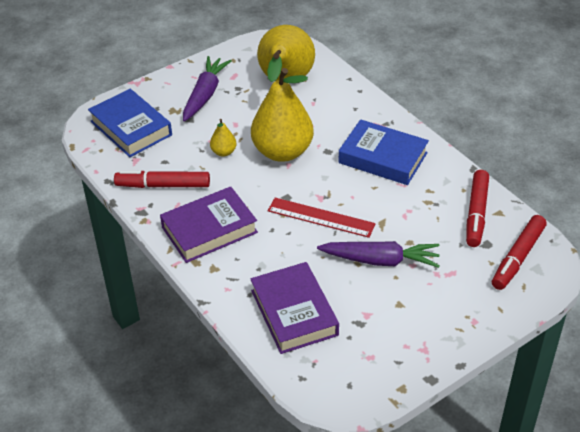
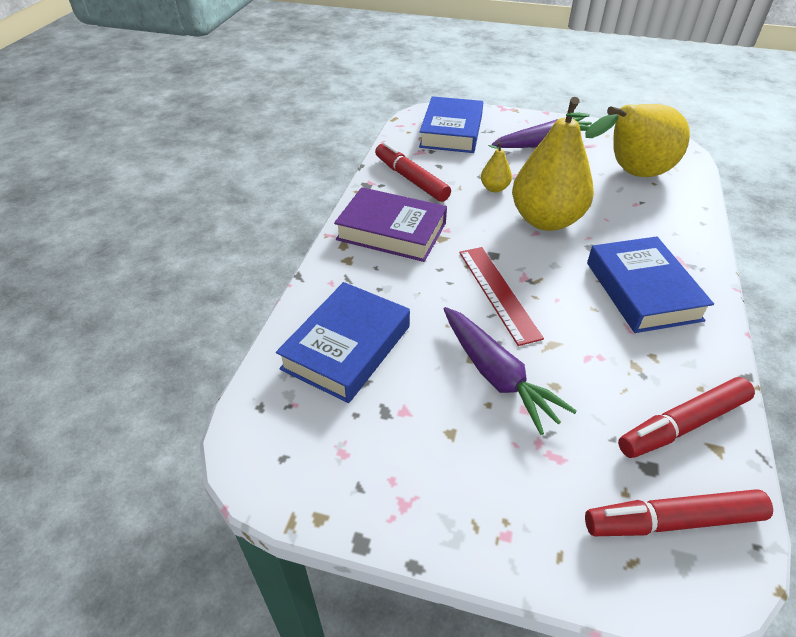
camera: 50 degrees right, 0 degrees up
(294, 313) = (346, 347): purple book -> blue book

